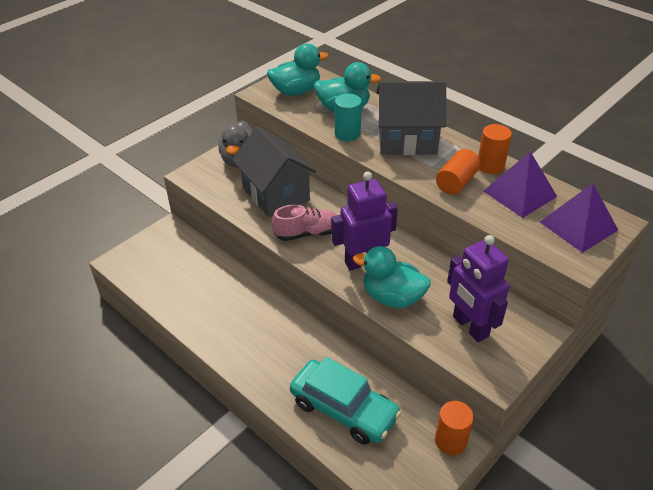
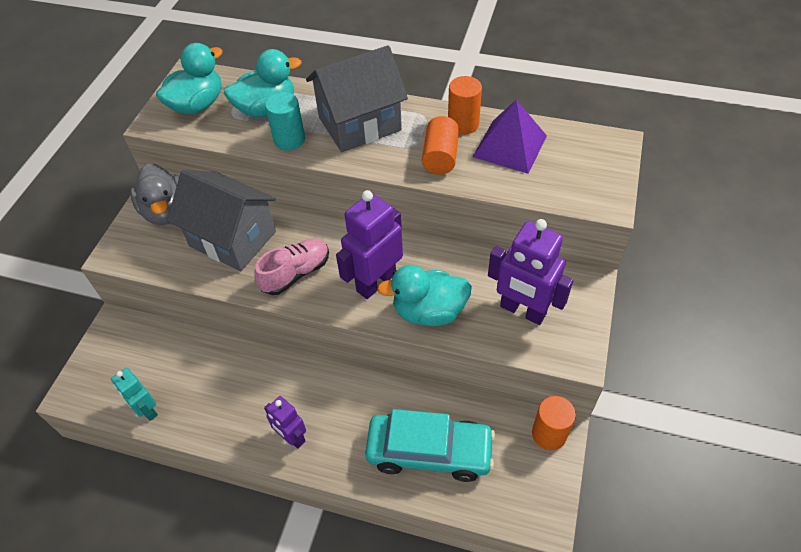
camera: 25 degrees left, 10 degrees up
(158, 292) = (147, 410): none -> turquoise robot
(246, 353) = (292, 437): none -> purple robot
(578, 225) = (584, 161): purple pyramid -> none

